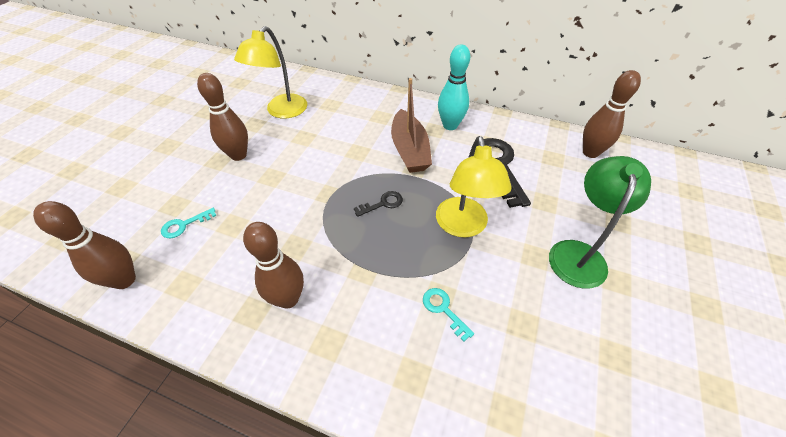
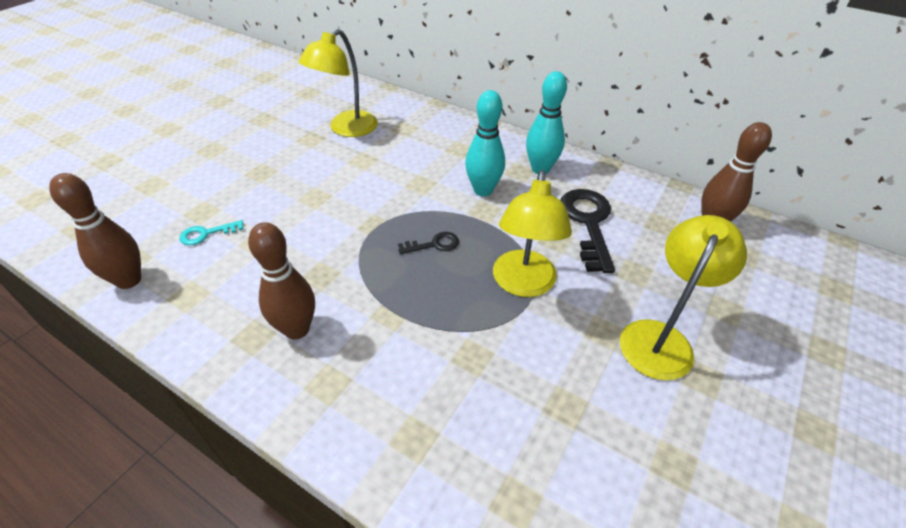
camera: 10 degrees right, 5 degrees down
(238, 155) = (285, 169): brown bowling pin -> none
(409, 150) = (483, 190): brown boat -> turquoise bowling pin
(443, 309) = (472, 372): turquoise key -> none
(578, 253) = (660, 338): green lamp -> yellow lamp

